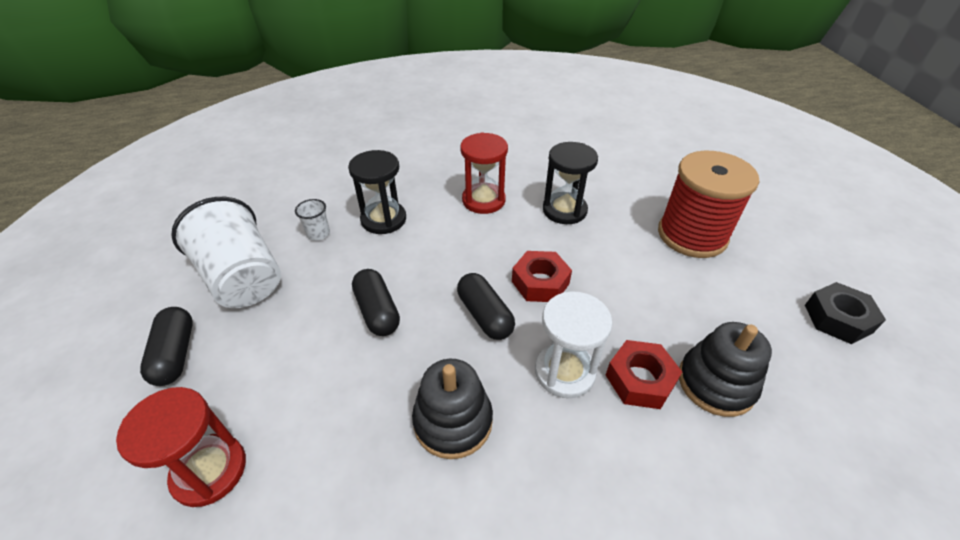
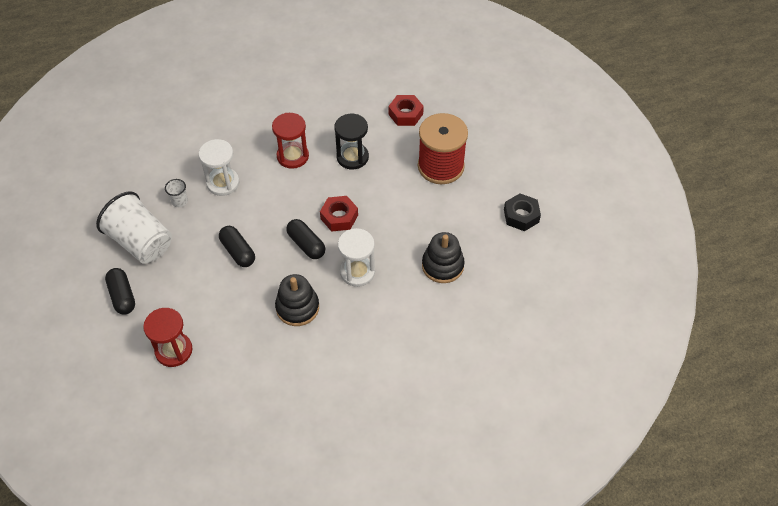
camera: 10 degrees left, 10 degrees up
(383, 219) = (223, 183): black hourglass -> white hourglass
(640, 380) = (400, 270): red nut -> red nut (405, 114)

